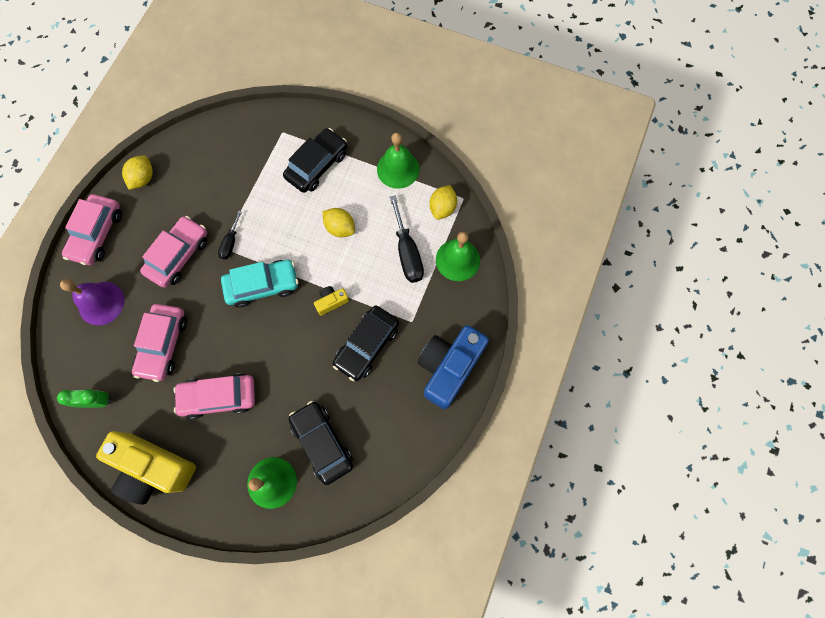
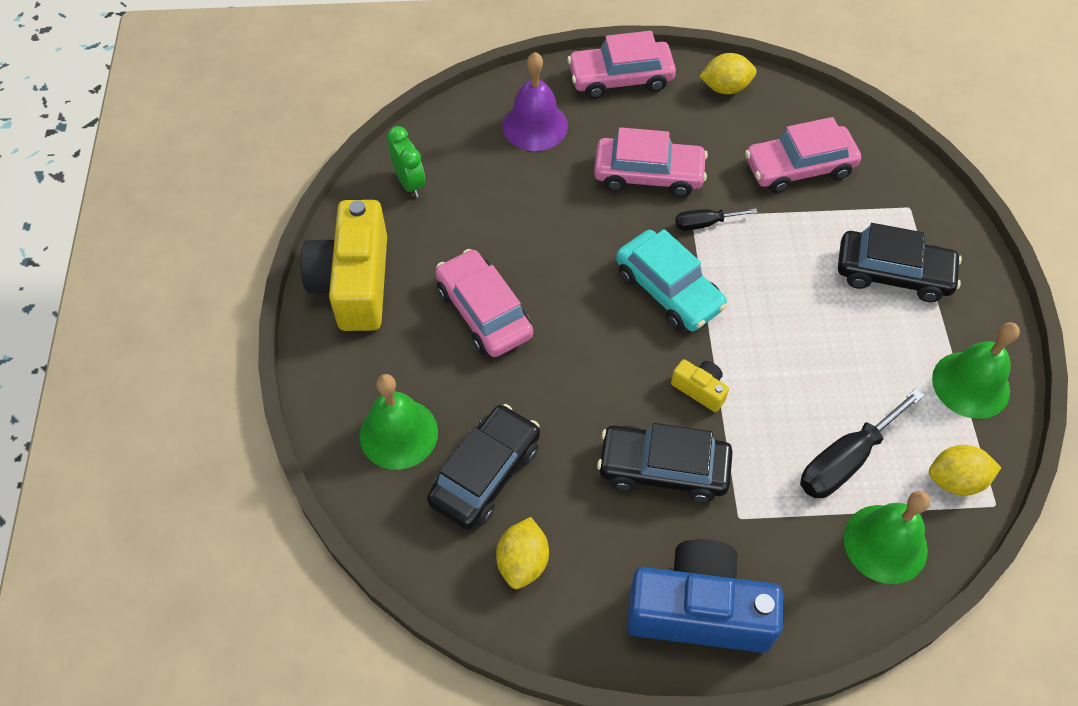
camera: 65 degrees right, 15 degrees down
(163, 344) = (519, 216): pink car -> pink car (799, 168)
(340, 228) = (819, 348): yellow lemon -> yellow lemon (523, 562)

